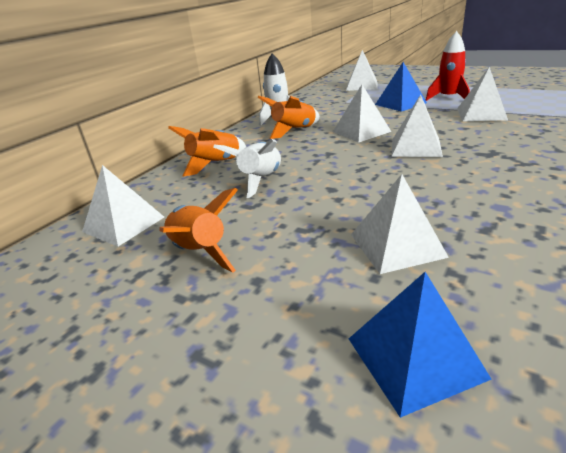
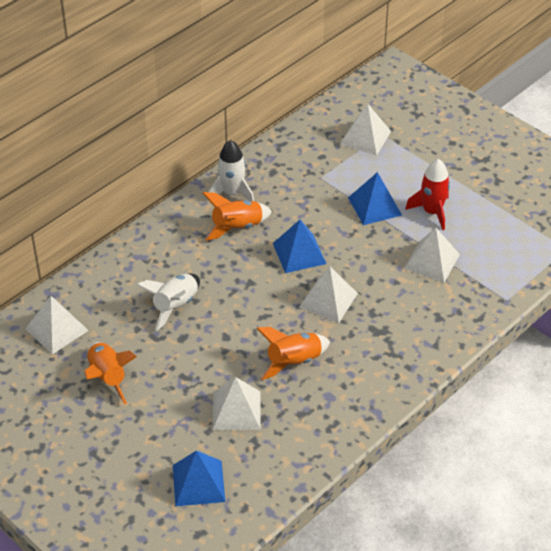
camera: 10 degrees right, 15 degrees up
(215, 164) = (143, 266): orange rocket -> orange rocket (294, 362)
(361, 131) = (299, 253): white pyramid -> blue pyramid

